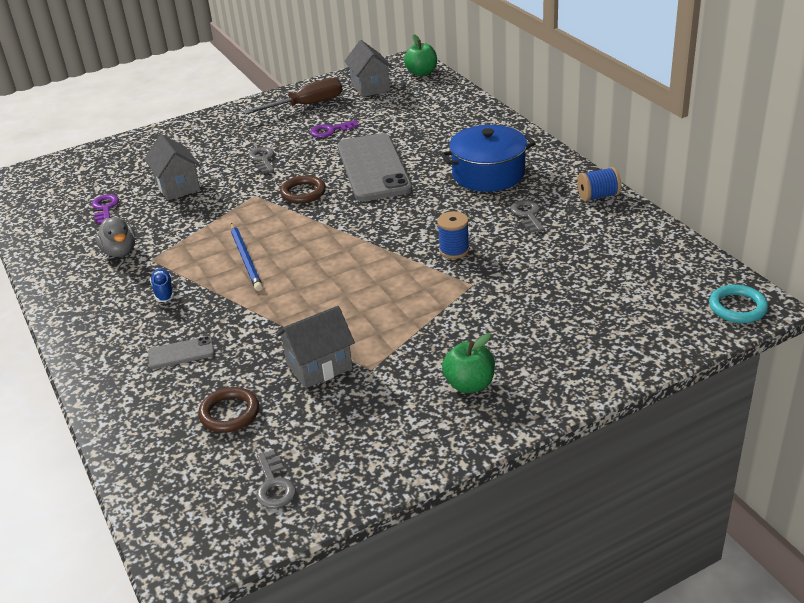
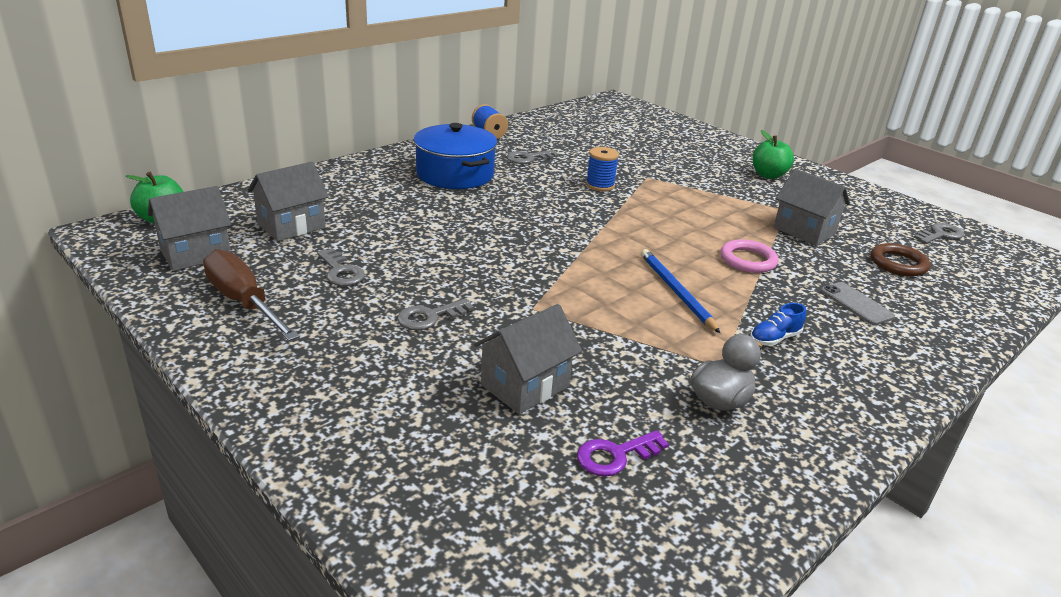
camera: 110 degrees left, 5 degrees down
(246, 259) = (676, 291): blue pencil -> blue pencil turned 75 degrees counterclockwise
(277, 310) = (748, 260): none -> pink ring
(303, 192) = (517, 273): brown ring -> none
(330, 130) = (341, 272): purple key -> grey key
(373, 168) = (448, 233): grey phone -> none
(401, 112) = (291, 226): none -> grey house
(737, 307) = (621, 104): turquoise ring -> none

